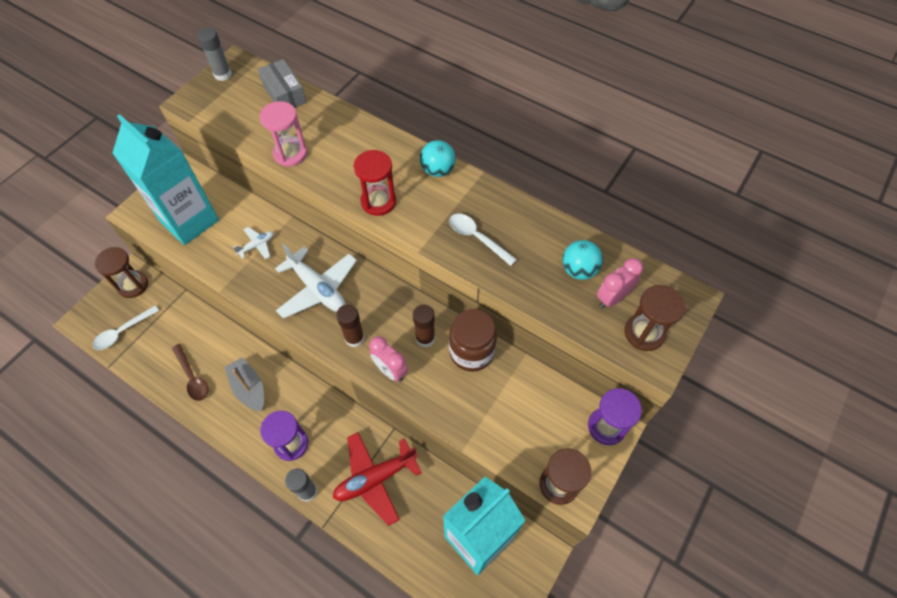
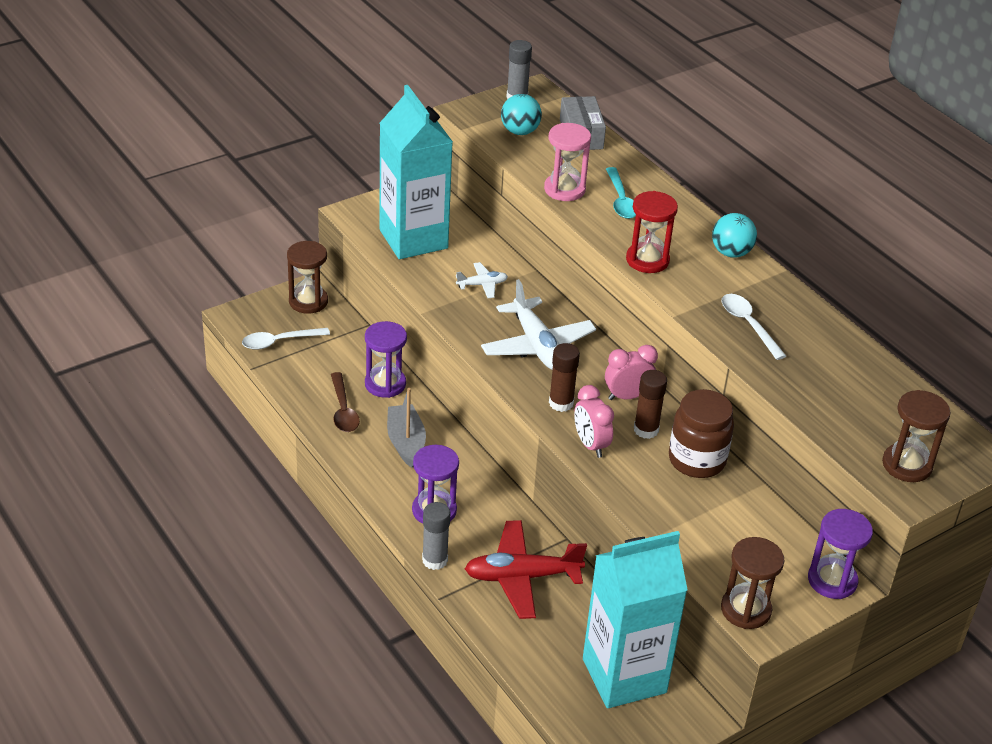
camera: 20 degrees right, 20 degrees down
(216, 340) = (385, 384): none -> purple hourglass
(337, 149) = (621, 200): none -> turquoise spoon
(578, 270) = (857, 388): turquoise ball -> turquoise ball (520, 131)
(612, 298) = (885, 424): pink clock -> pink clock (627, 396)

